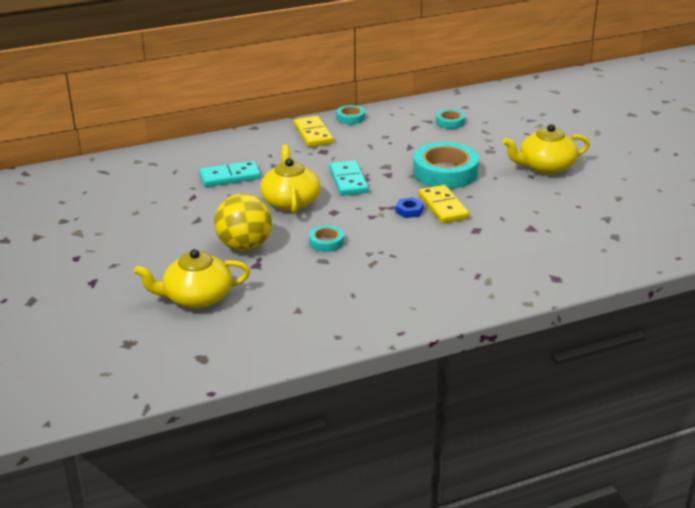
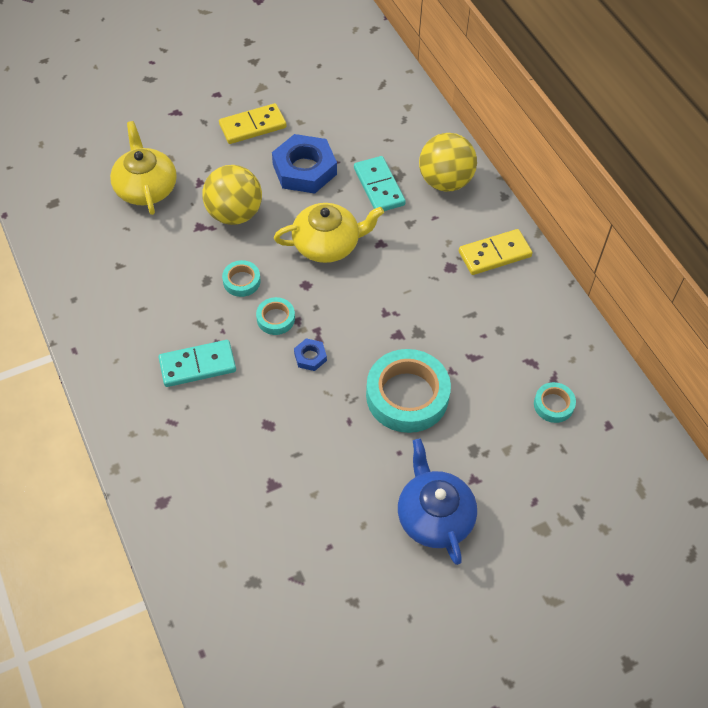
camera: 85 degrees right, 25 degrees up
(198, 210) = (304, 169): none -> blue nut
(232, 149) = (445, 181): none -> yellow ball
(348, 181) = (378, 295): turquoise domino -> turquoise domino (197, 365)
(350, 118) = (547, 291): turquoise tape -> turquoise tape (275, 318)
(443, 207) = (320, 392): yellow domino -> yellow domino (253, 126)
(545, 166) = (434, 516): yellow teapot -> blue teapot

